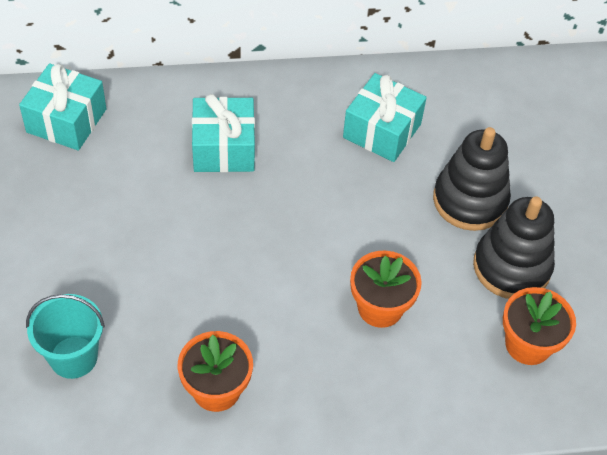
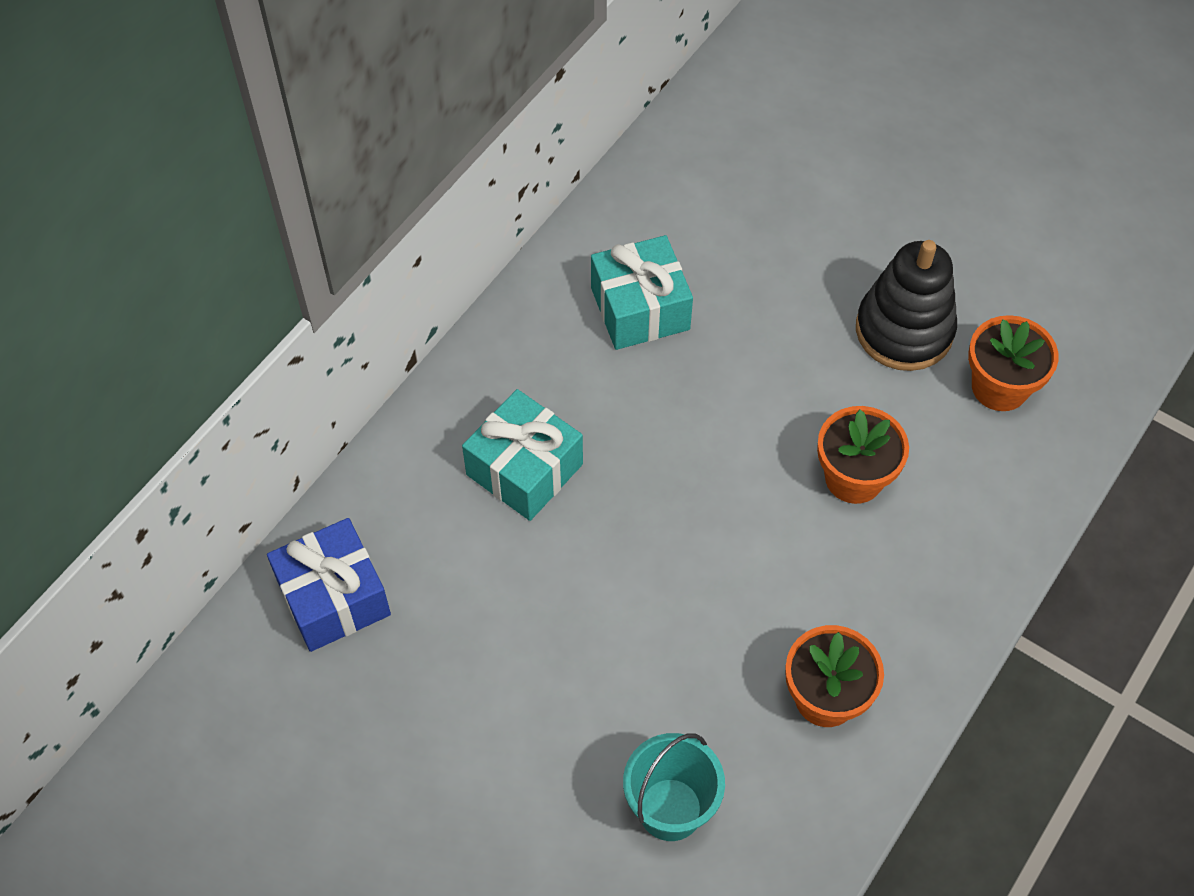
camera: 45 degrees left, 5 degrees up
(66, 120) = (333, 598): turquoise gift -> blue gift
(470, 200) = (796, 302): black stacking toy -> none

